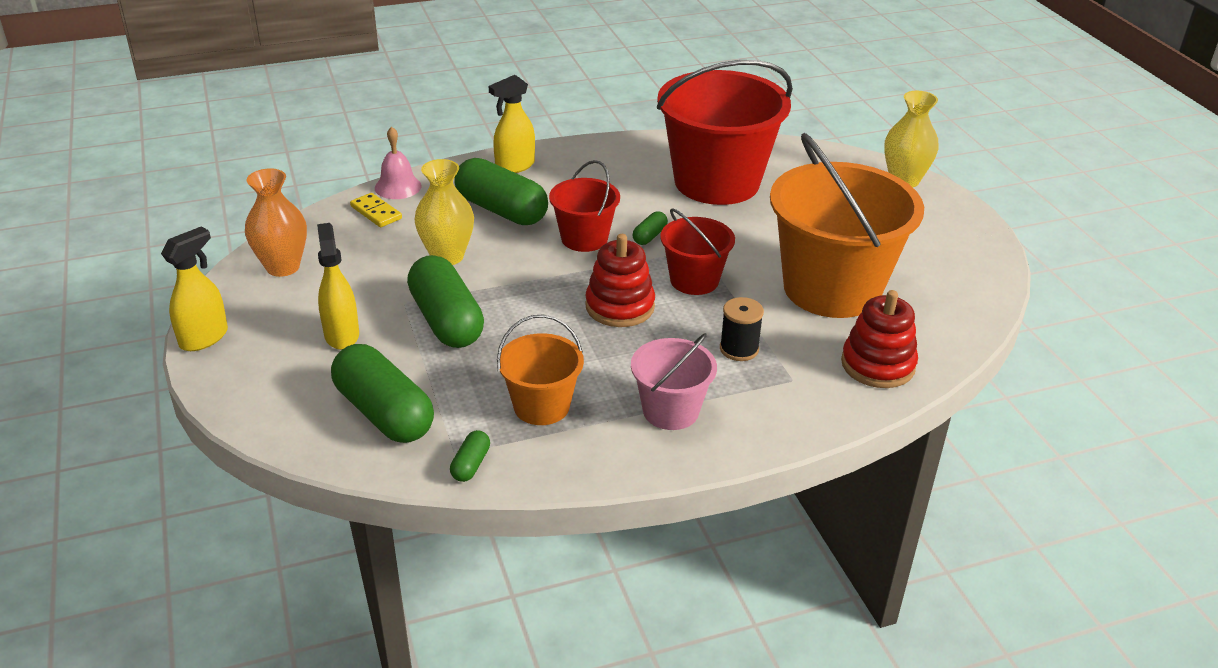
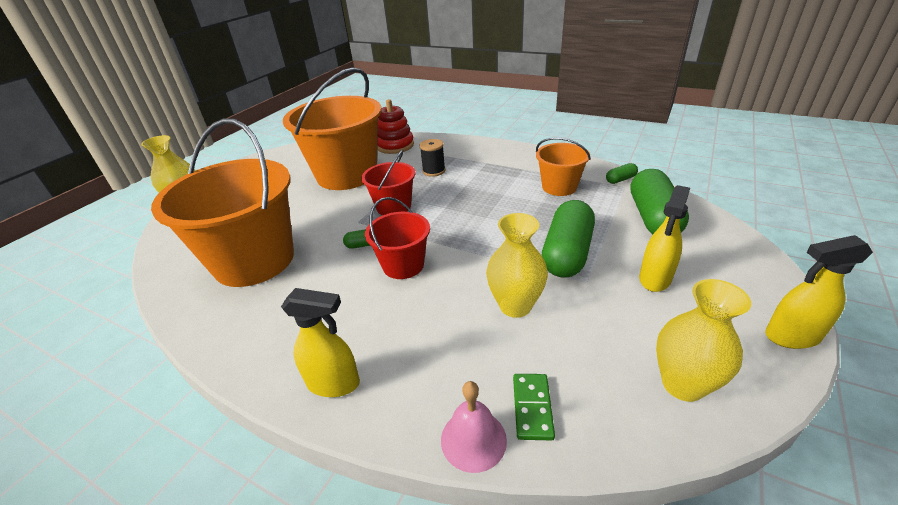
camera: 130 degrees left, 0 degrees up
(283, 267) = (683, 384): orange vase -> yellow vase
(376, 212) = (532, 407): yellow domino -> green domino
(501, 210) = (419, 330): green capsule -> none
(620, 306) = (453, 212): red stacking toy -> none
(670, 411) = (502, 163): pink bucket -> none
(717, 182) = (254, 260): red bucket -> orange bucket

